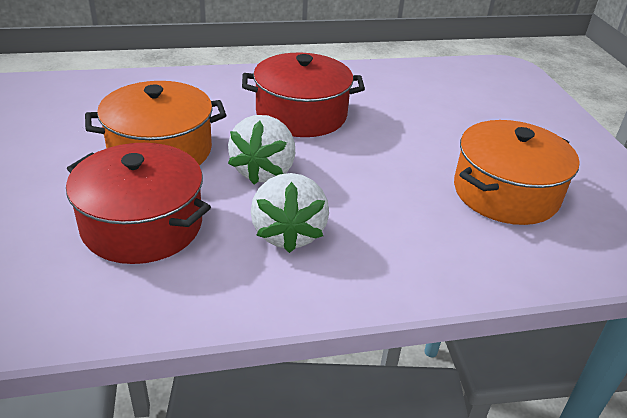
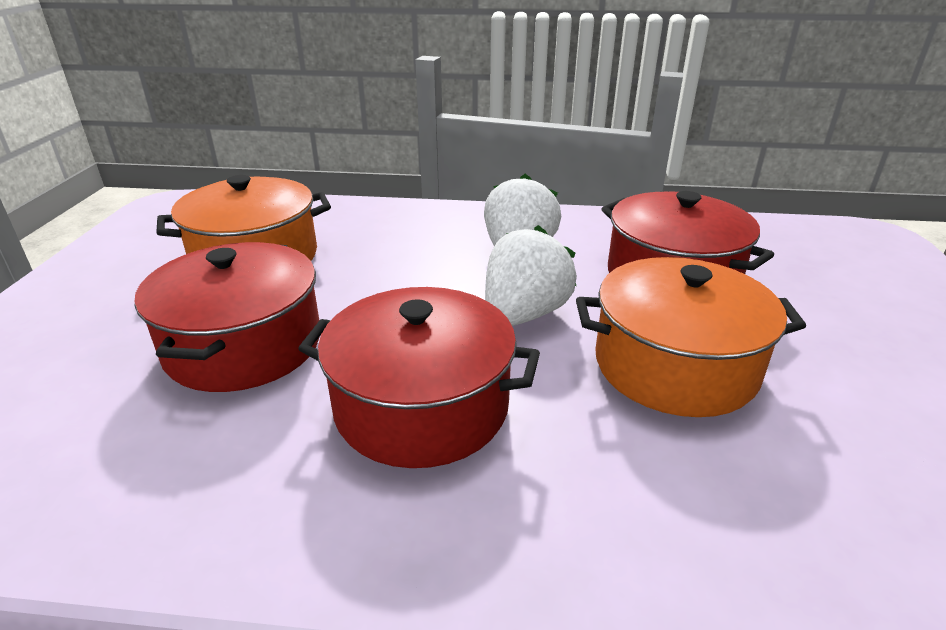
camera: 160 degrees left, 5 degrees down
(424, 130) = (244, 345): none -> red pot

